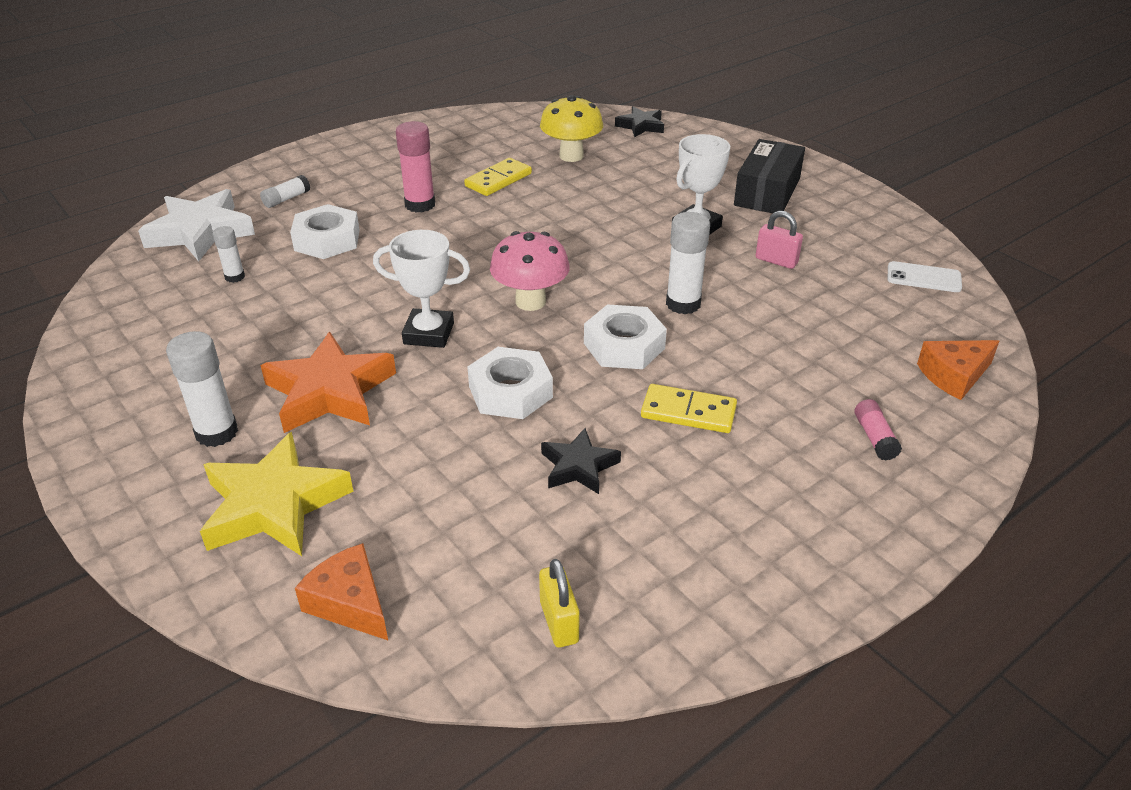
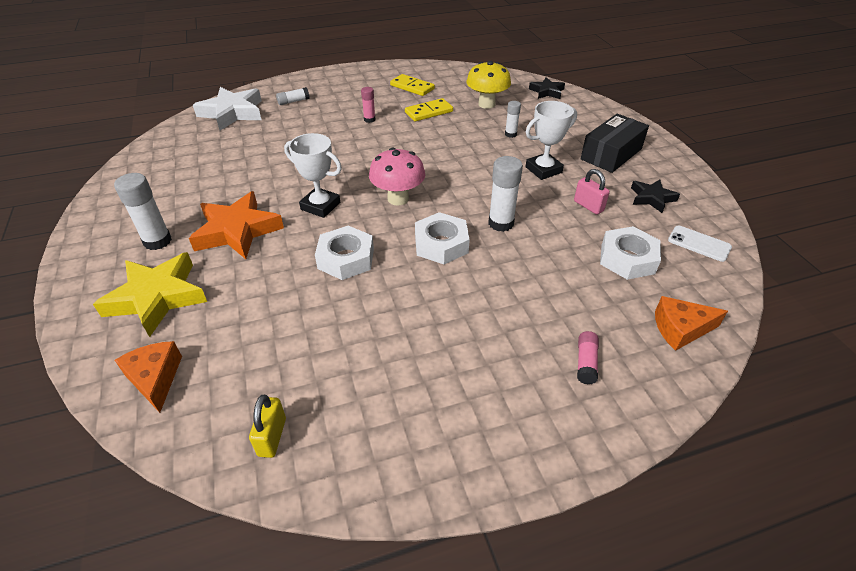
camera: 20 degrees right, 5 degrees up
(235, 277) = (233, 144): white glue stick -> white glue stick (510, 134)
(327, 240) = (299, 132): white nut -> white nut (627, 259)
(420, 205) = (369, 119): pink glue stick -> pink glue stick, size x0.58
(579, 466) = (357, 324): black star -> black star (652, 198)
(688, 412) = (456, 304): yellow domino -> yellow domino (412, 87)

